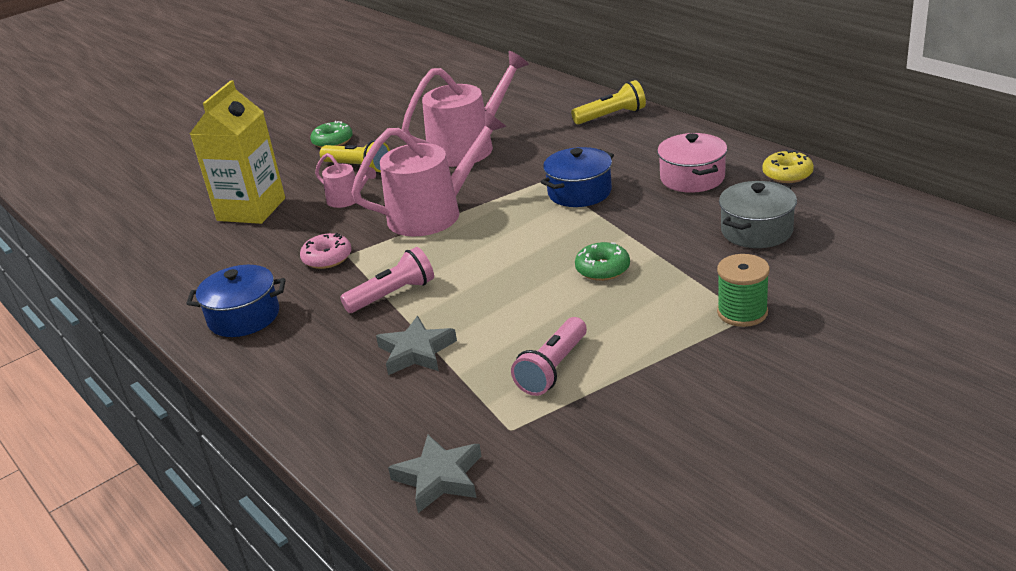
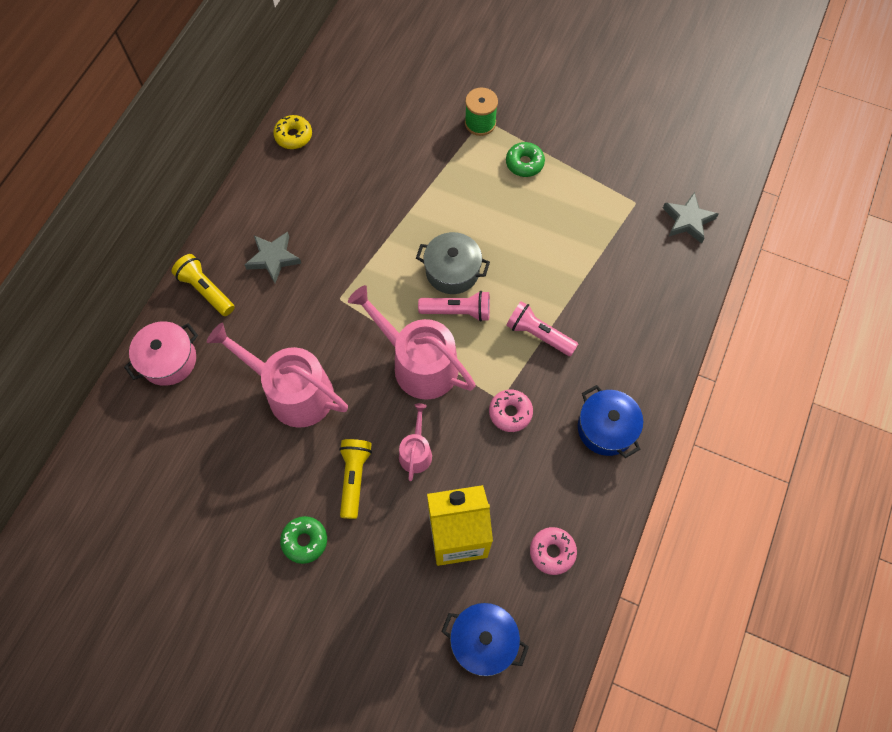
camera: 120 degrees left, 35 degrees up
(177, 256) = (552, 552): none -> pink donut
(416, 352) = (592, 286): grey star -> grey star (273, 258)
(553, 369) = (575, 201): pink flashlight -> pink flashlight (458, 311)
(579, 192) = (355, 265): blue pot -> blue pot (483, 640)
(602, 269) = (459, 212): green donut -> green donut (524, 163)
(692, 178) = (313, 194): pink pot -> pink pot (169, 360)
(756, 231) = (381, 137): grey pot -> grey pot (452, 271)

